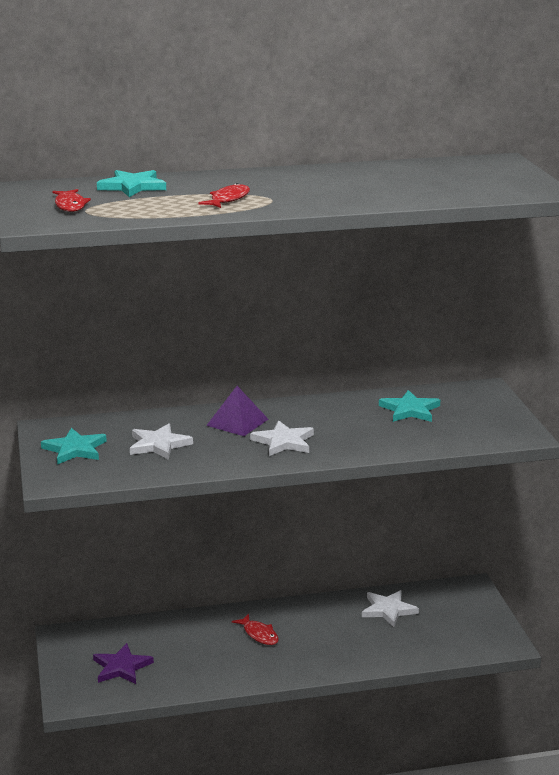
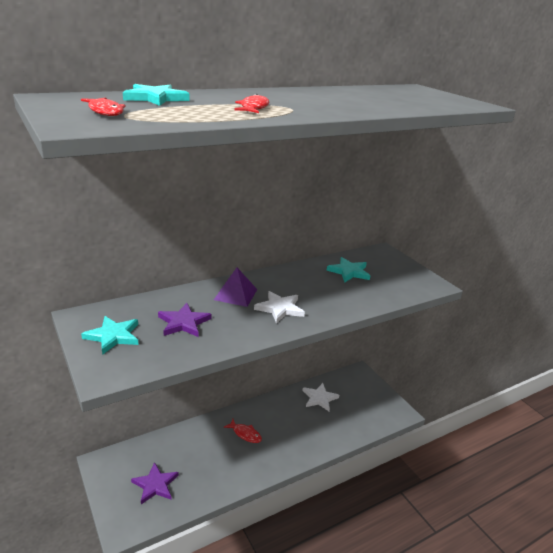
camera: 20 degrees left, 5 degrees up
(158, 444) = (183, 322): white star -> purple star

